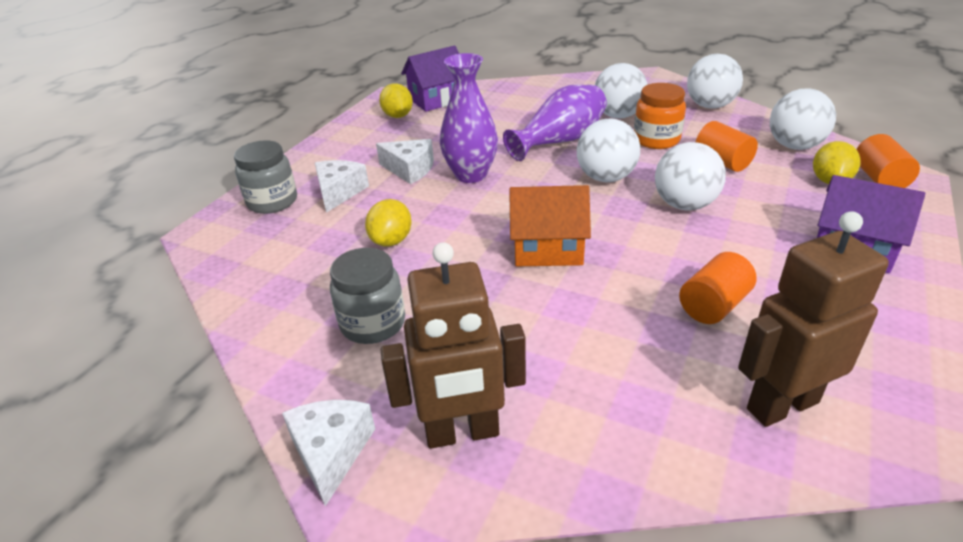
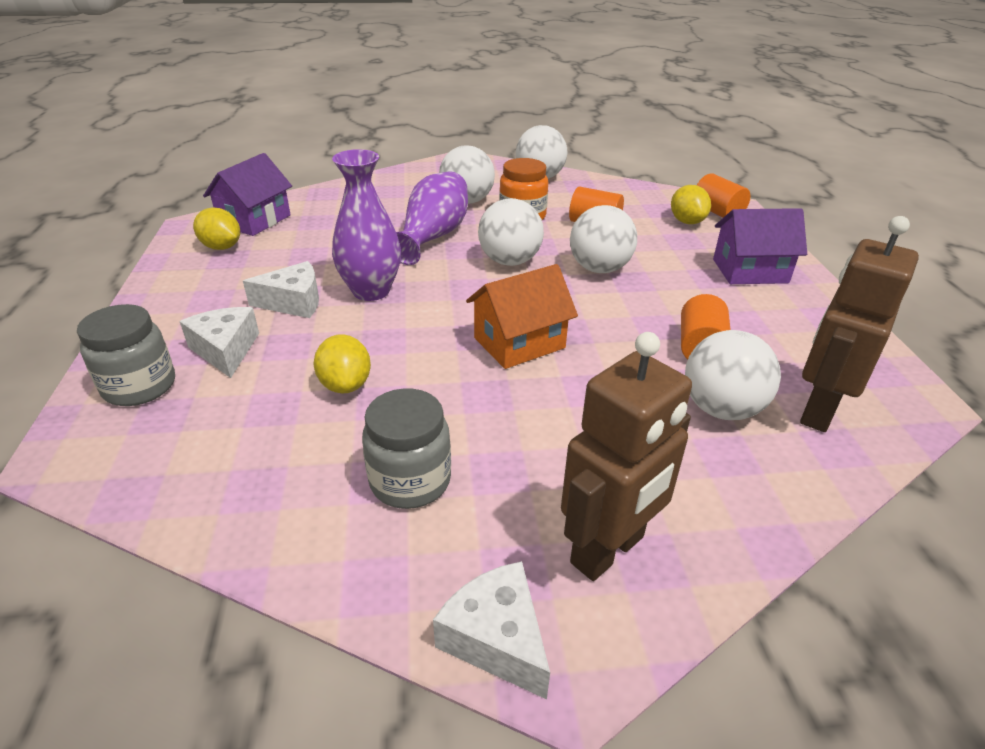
camera: 35 degrees left, 0 degrees up
(794, 146) = (636, 199): white ball -> white ball (721, 409)

